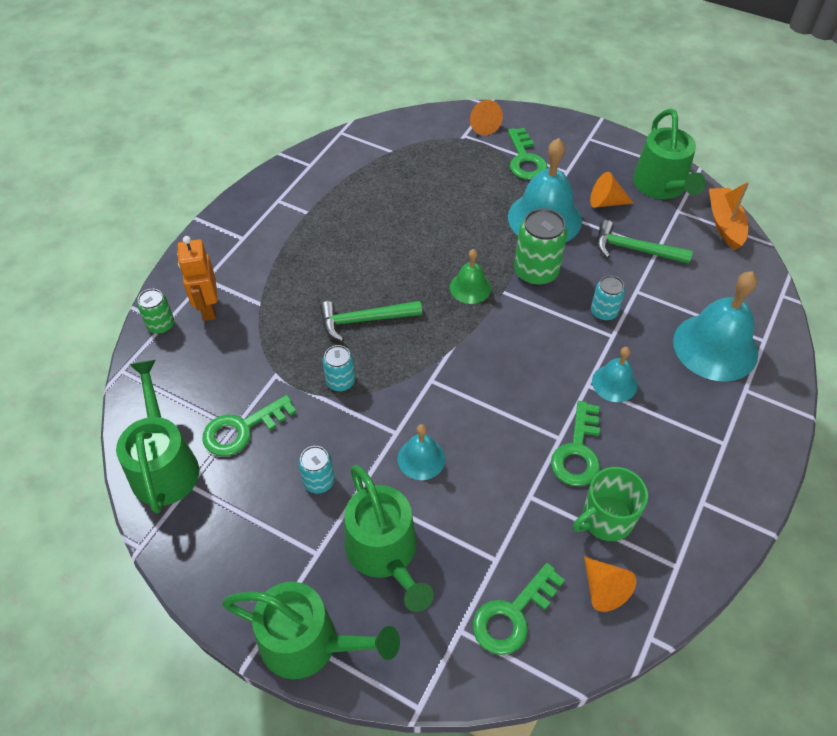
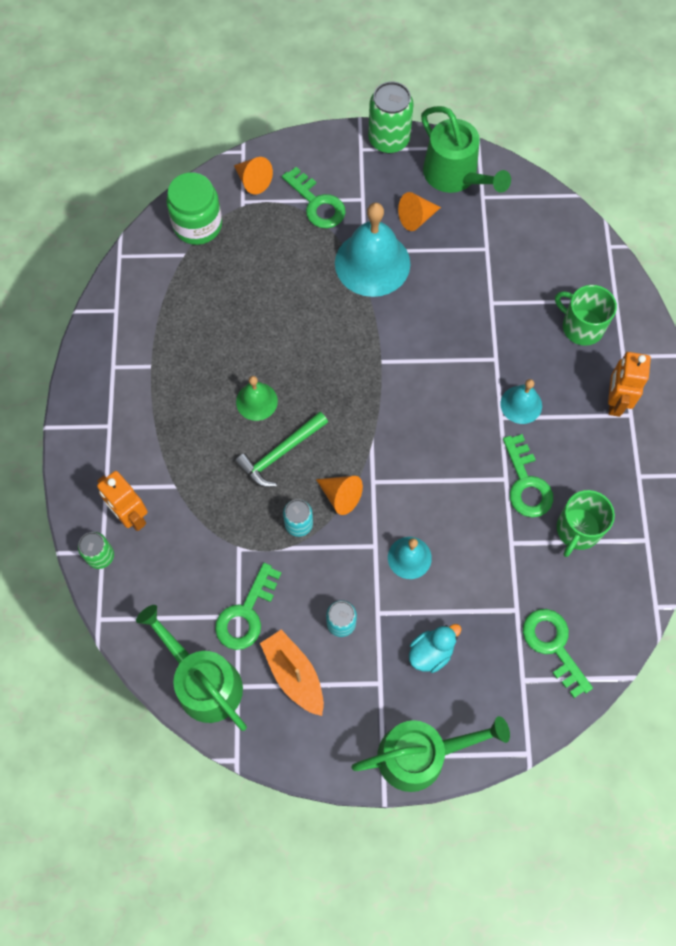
camera: 30 degrees left, 15 degrees up
(385, 553) = (431, 652): green watering can -> turquoise duck
(416, 136) = (197, 225): none -> green jar
(470, 287) = (350, 372): green bell -> green bell (256, 401)
(513, 615) = (553, 646): green key -> green key turned 135 degrees clockwise
(536, 272) = (397, 326): green can -> green can (389, 140)
(603, 312) = (476, 338): turquoise can -> none
(603, 589) = (605, 588): orange cone -> orange cone (341, 496)
(634, 249) = (467, 259): green hammer -> none
(713, 424) = (615, 402): none -> orange robot
(715, 347) = (581, 327): turquoise bell -> green mug
(724, 224) = (528, 192): orange boat -> orange boat (294, 674)

